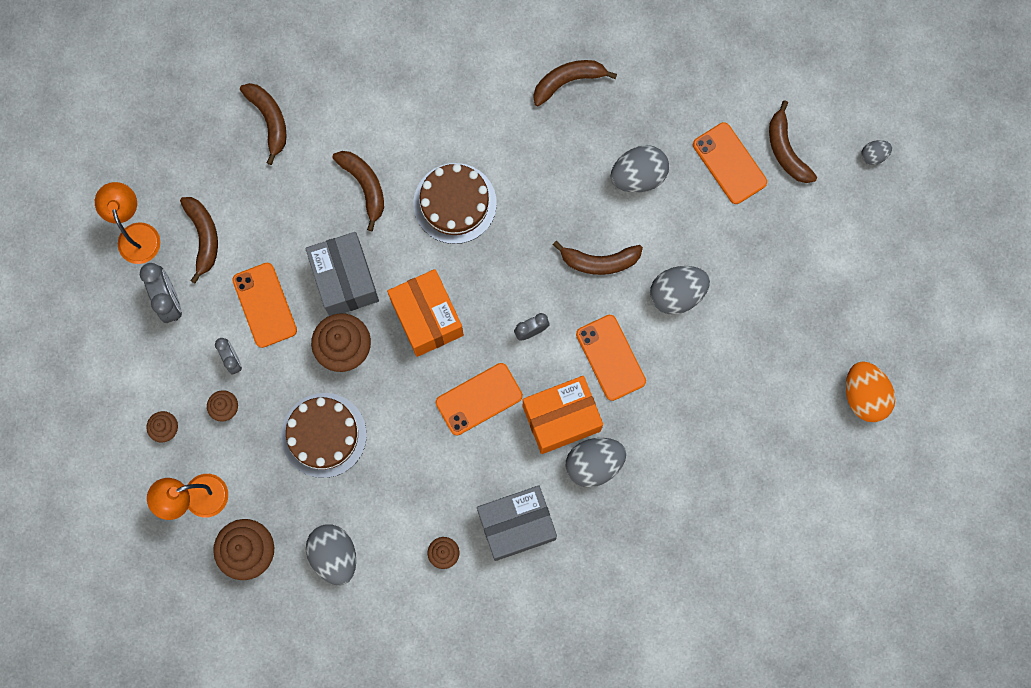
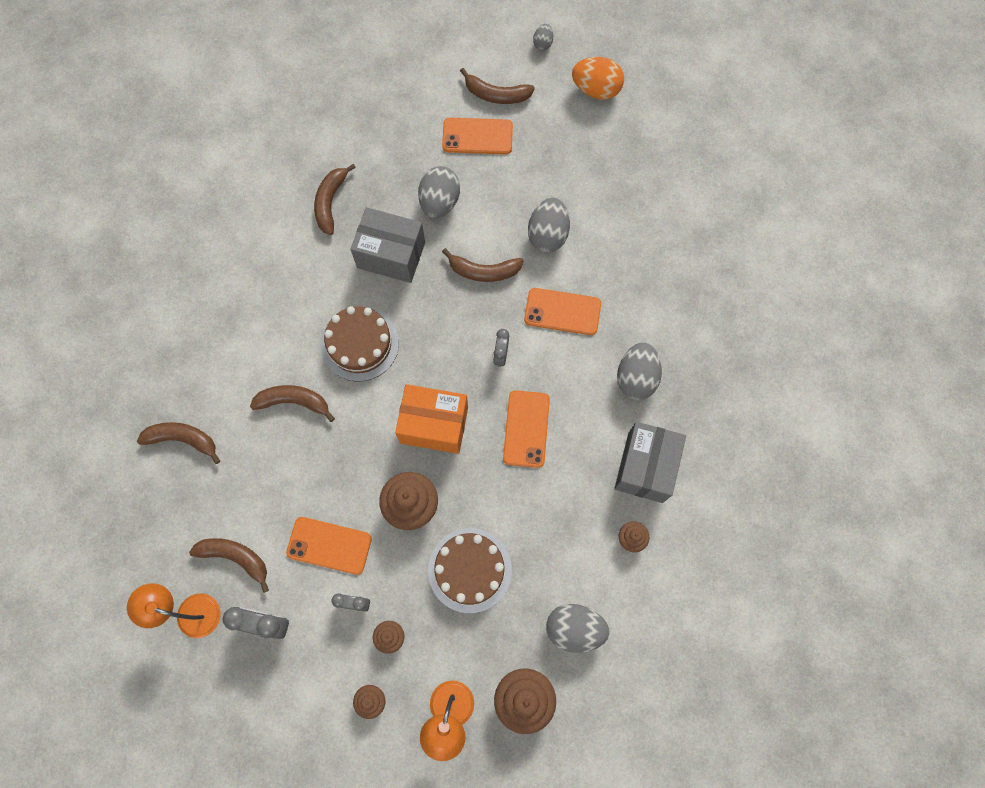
camera: 55 degrees left, 5 degrees down
(345, 280) = (357, 467): grey box -> grey box (391, 255)
(561, 418) = (584, 378): orange box -> none
(599, 261) = (483, 271): brown banana -> brown banana turned 60 degrees clockwise
(864, 396) = (712, 161): orange egg -> orange egg (596, 89)

